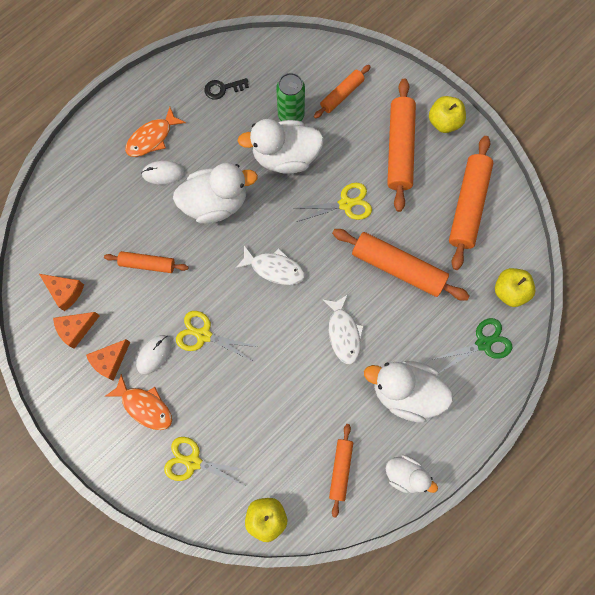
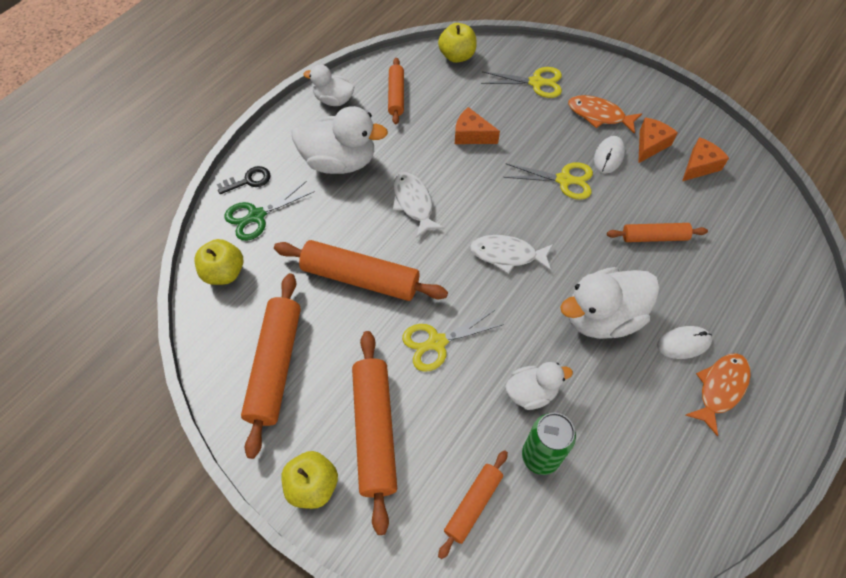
camera: 170 degrees right, 15 degrees down
(65, 292) = (730, 197): orange cheese -> orange cheese (471, 135)
(222, 89) = (653, 482): black key -> black key (248, 180)
(285, 157) = (531, 392): white duck -> white duck, size x0.58

